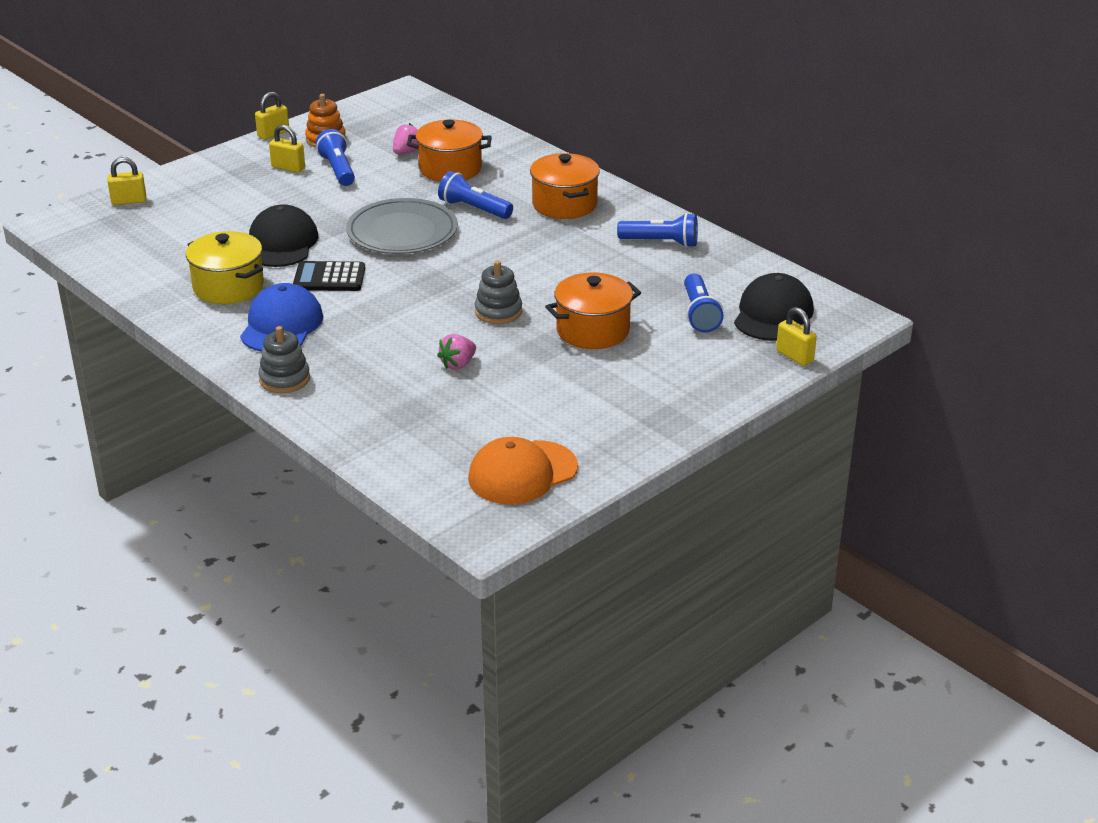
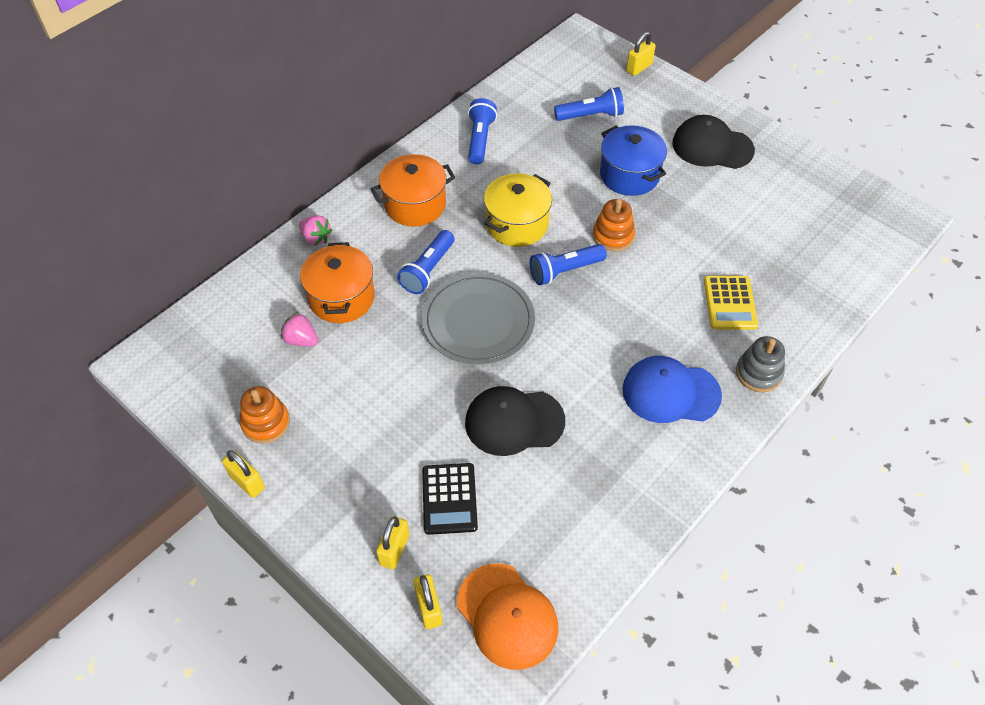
camera: 95 degrees left, 20 degrees up
(228, 287) = (610, 453): yellow pot -> yellow pot (517, 224)
(288, 167) = (338, 448): yellow padlock -> yellow padlock (394, 550)
(329, 278) = (577, 368): black calculator -> black calculator (449, 499)
(338, 170) = (343, 398): blue flashlight -> blue flashlight (564, 271)
(382, 374) = (730, 303): none -> yellow calculator
(458, 364) = (701, 254): pink strawberry -> pink strawberry (316, 238)
(498, 312) = (613, 236): grey stacking toy -> orange stacking toy
(522, 473) = (832, 203): orange cap -> orange cap (507, 616)
(593, 330) = (629, 175): orange pot -> blue pot
(773, 314) = (583, 77): black cap -> black cap (712, 146)

